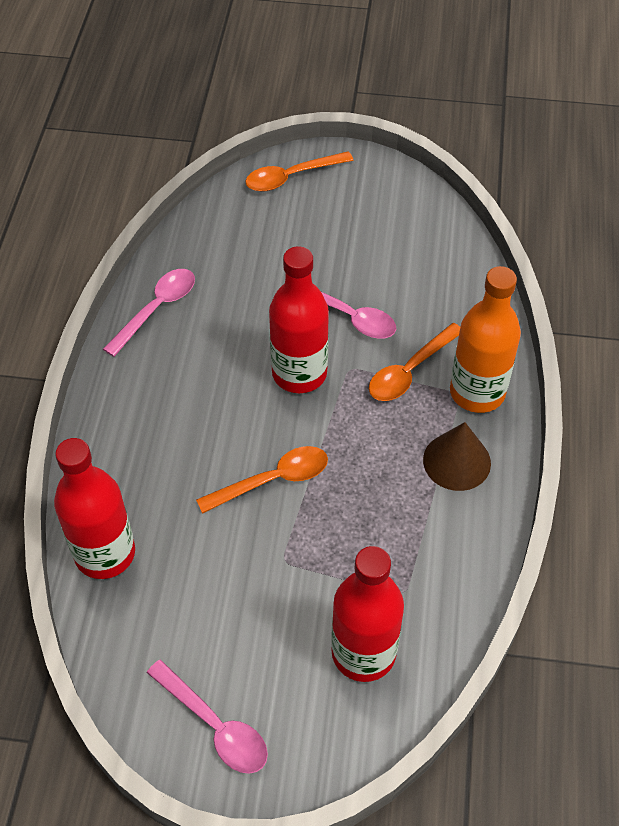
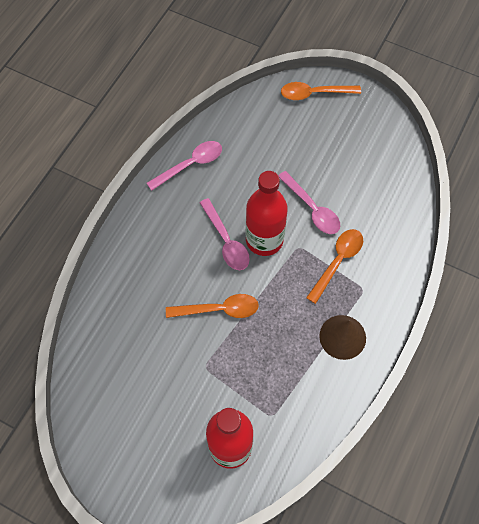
camera: 20 degrees right, 10 degrees up
(105, 553) = (98, 323): red bottle -> none
(215, 725) = (122, 460): pink spoon -> pink spoon (226, 241)
(410, 371) = (337, 262): orange spoon -> orange spoon turned 150 degrees clockwise
(477, 392) = (376, 292): orange bottle -> none

